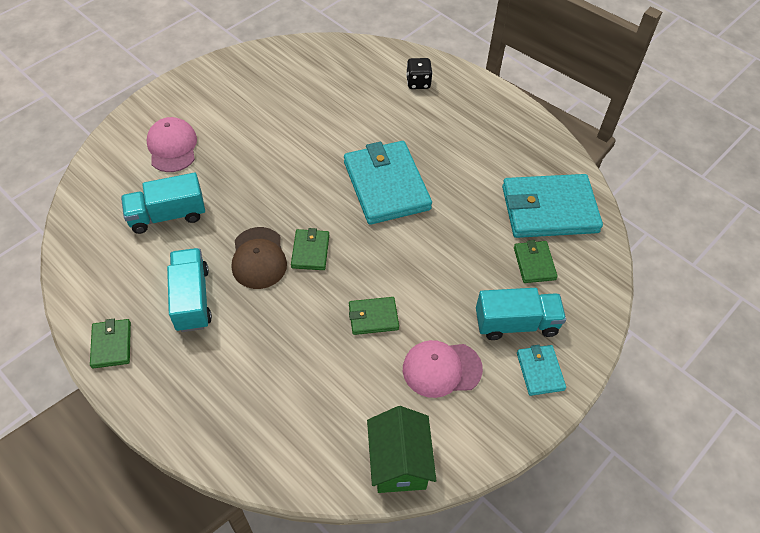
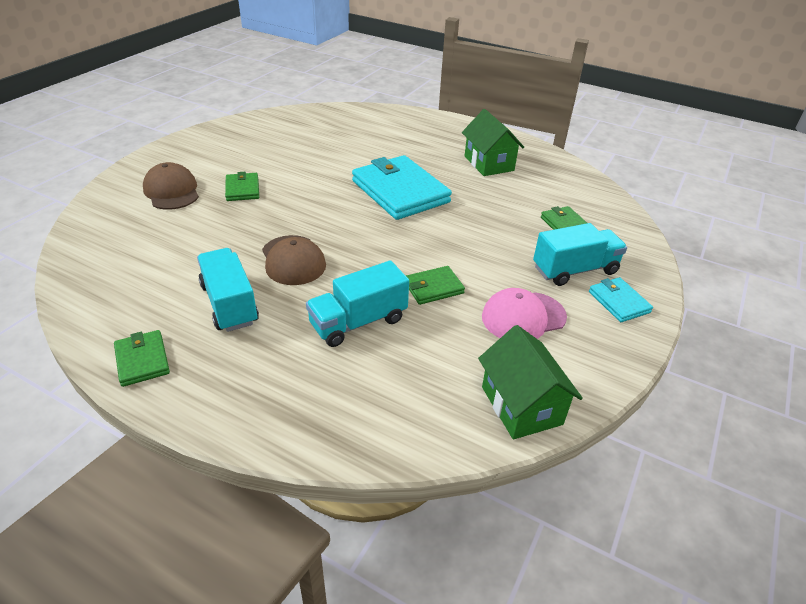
camera: 15 degrees left, 15 degrees down
(167, 215) = (181, 241): turquoise truck -> turquoise truck (358, 322)
(172, 147) = (172, 191): pink cap -> brown cap
(310, 251) = (346, 247): green wallet -> green wallet (242, 189)
(418, 82) = (397, 125): black dice -> none
(493, 159) = (489, 163): none -> green house
(549, 209) = (556, 188): turquoise wallet -> none

